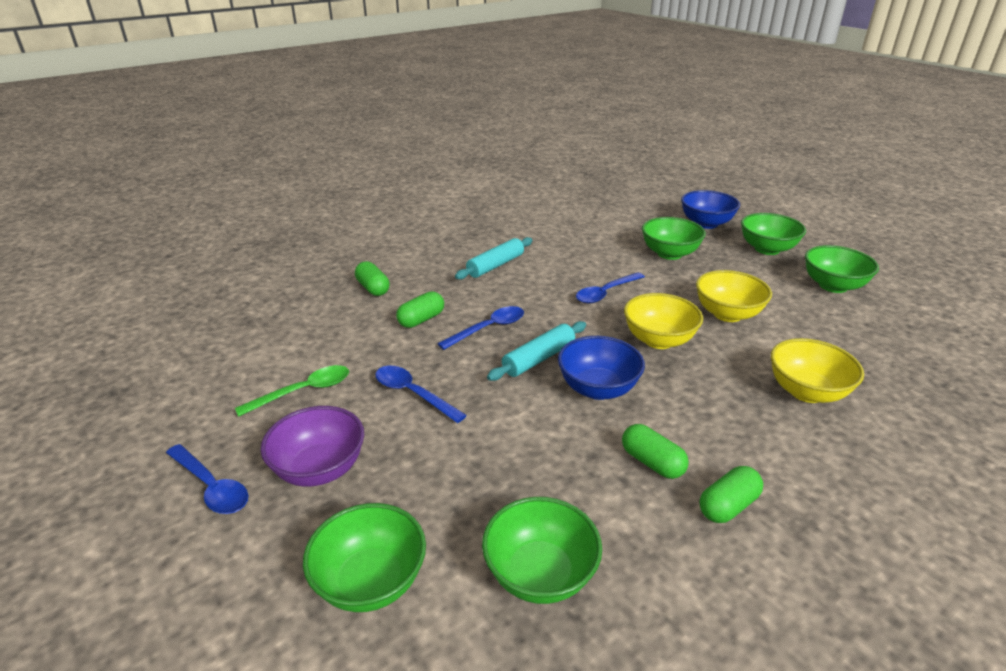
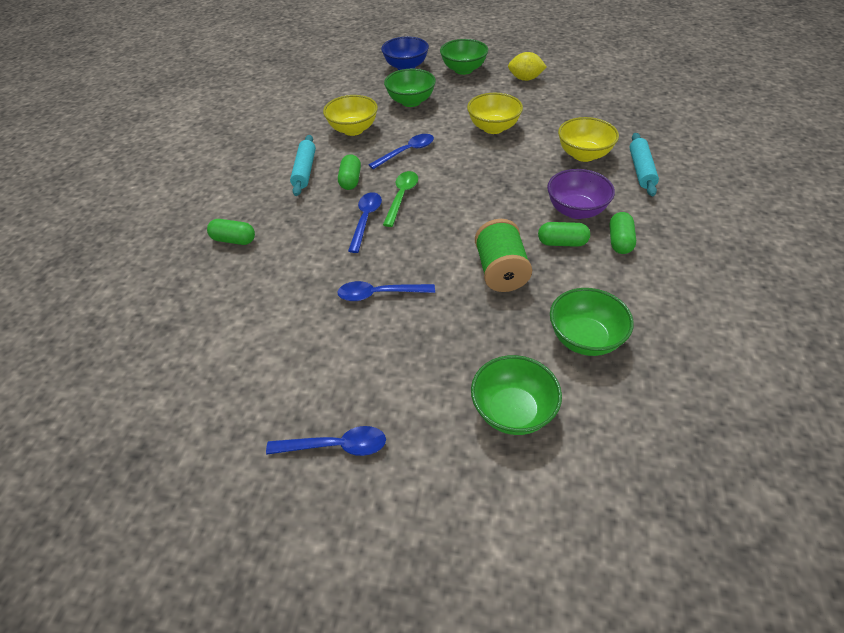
camera: 40 degrees left, 15 degrees up
(304, 391) = (300, 344): green spoon -> green spoon (402, 197)
(319, 469) = (391, 380): purple bowl -> purple bowl (576, 210)
(421, 320) = (309, 241): green capsule -> green capsule (350, 180)
(538, 358) = (425, 221): turquoise rolling pin -> turquoise rolling pin (641, 170)
(546, 446) = (500, 271): none -> green spool
(598, 389) = (483, 218): blue bowl -> none
(605, 293) = (407, 152): blue spoon -> blue spoon turned 135 degrees counterclockwise
(658, 340) = (477, 167): yellow bowl -> yellow bowl (353, 129)
(833, 286) = (525, 79): green bowl -> yellow lemon

